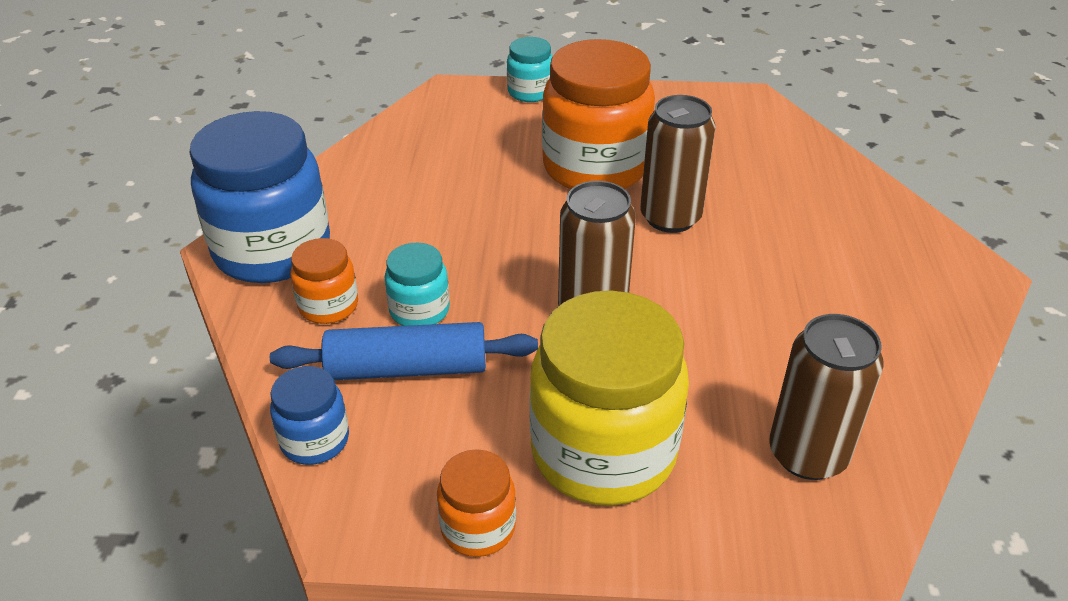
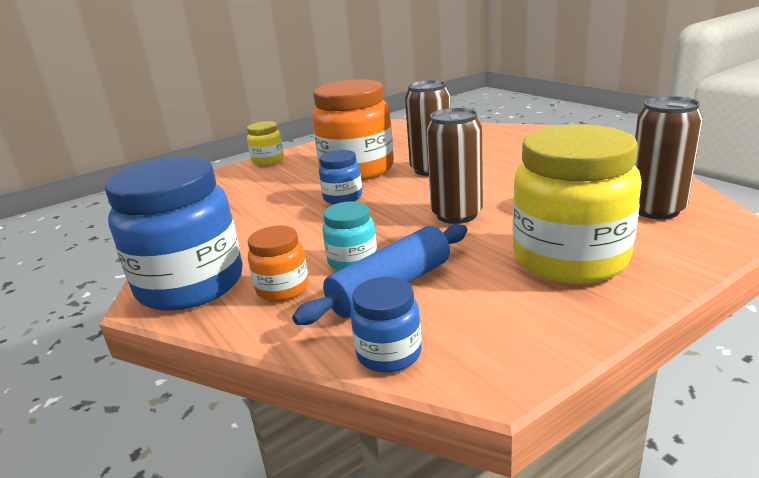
camera: 35 degrees left, 15 degrees down
(478, 527) = (571, 328): orange jar -> none
(523, 208) = (343, 197): none -> blue jar
(530, 92) = (268, 160): turquoise jar -> yellow jar

